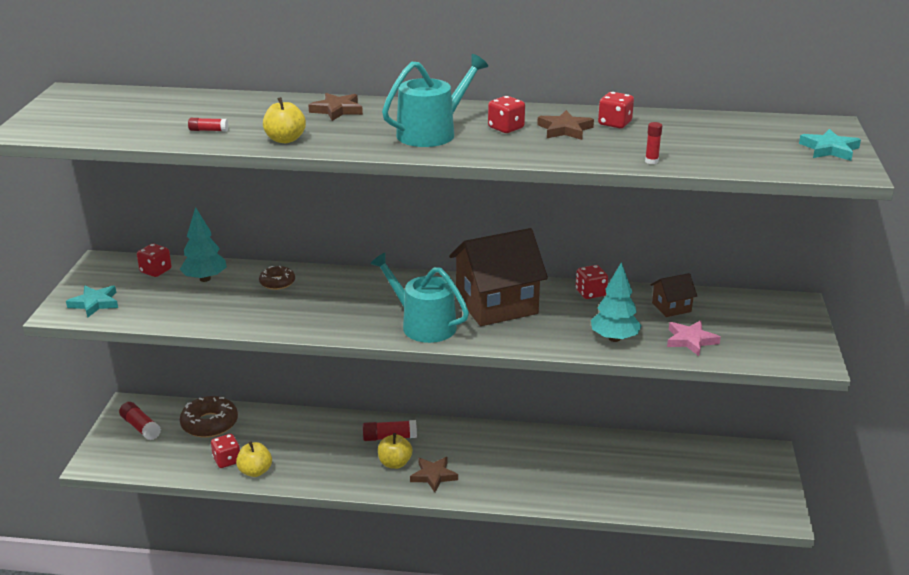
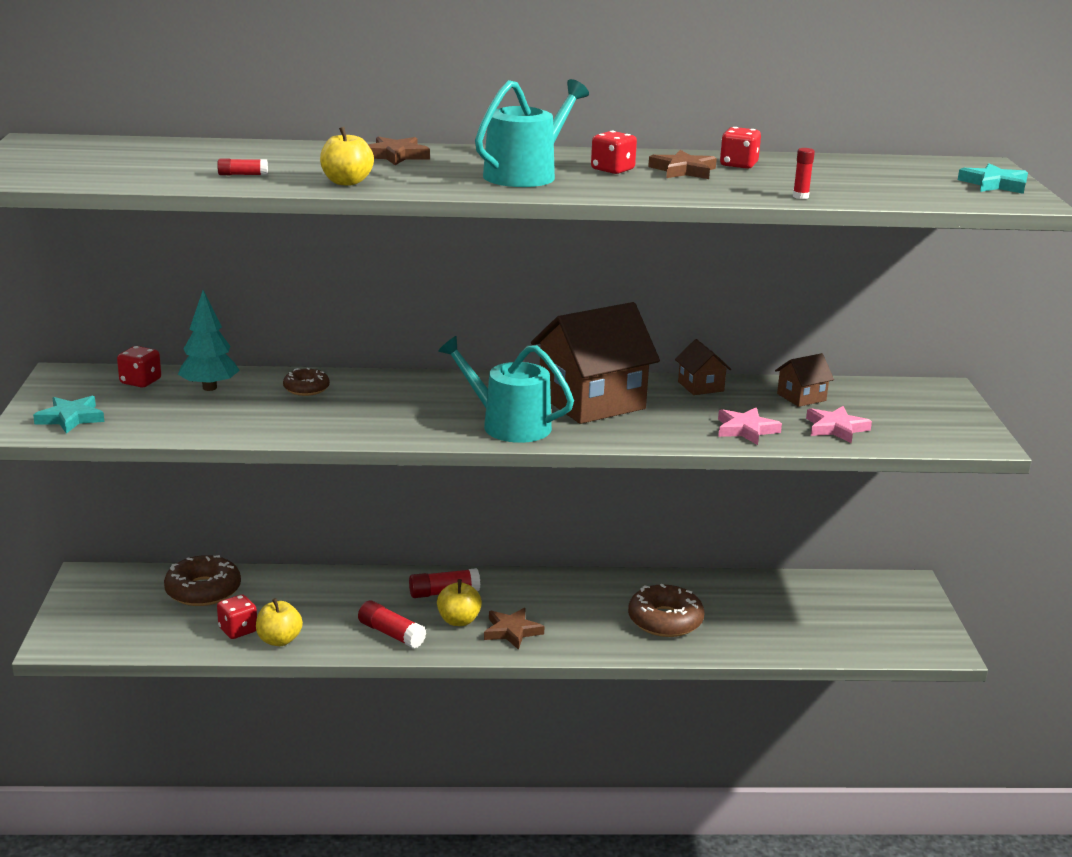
camera: 10 degrees left, 5 degrees down
(140, 427) = (110, 599): red glue stick -> red glue stick (391, 634)
(557, 474) = (665, 620): none -> brown donut
(590, 293) = (700, 386): red dice -> brown house
(614, 338) = (746, 430): turquoise tree -> pink star

